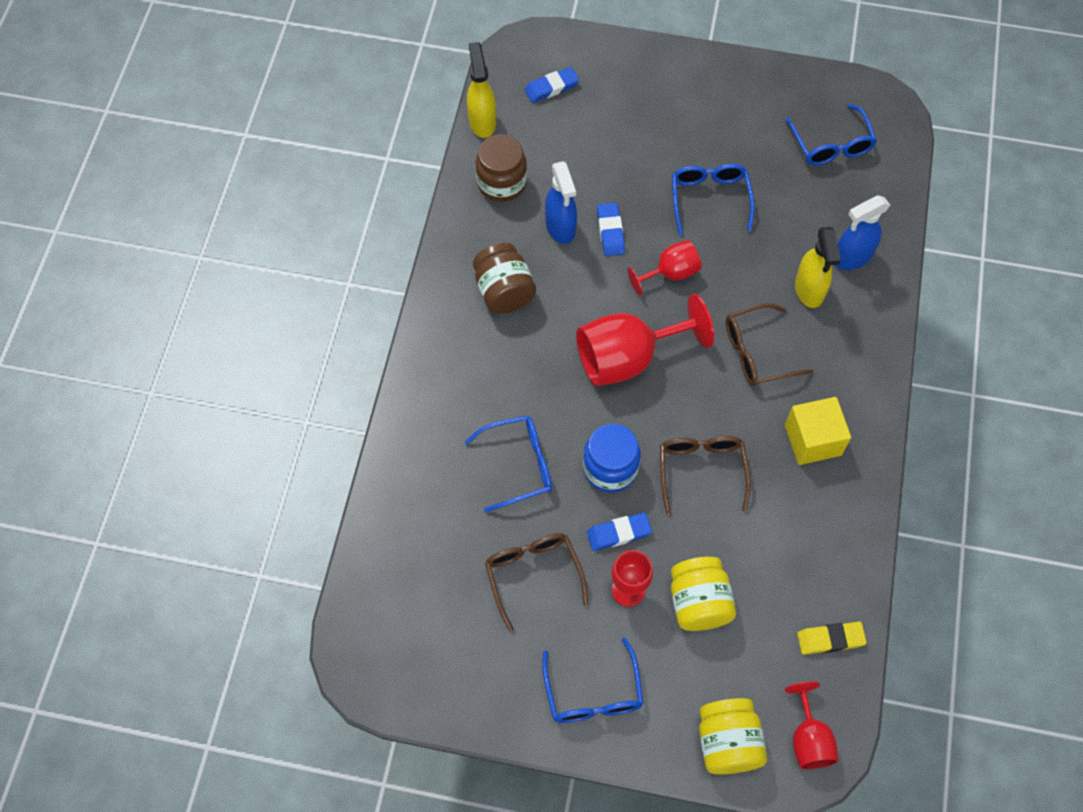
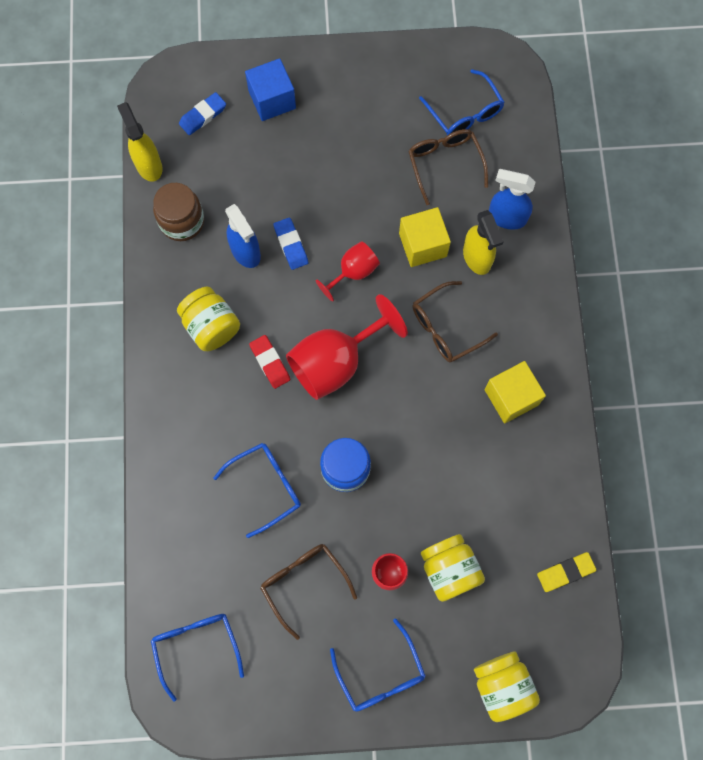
camera: 15 degrees left, 10 degrees up
(504, 291) = (211, 326): brown jar -> yellow jar
(557, 342) = (270, 362): none -> red eraser
(618, 533) = (367, 526): blue eraser -> none
(628, 88) = (272, 100): none -> blue cube
(701, 471) = (424, 450): brown glasses -> brown glasses (445, 164)
(710, 199) = (371, 192): blue glasses -> blue glasses (196, 647)
(753, 264) = (422, 245): none -> yellow cube
(808, 739) = (567, 664): red goblet -> none
(852, 257) = (506, 217): blue spray bottle -> blue spray bottle turned 60 degrees clockwise

